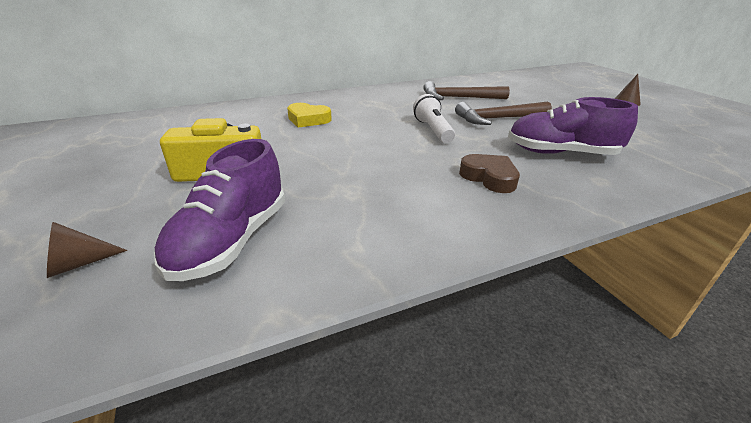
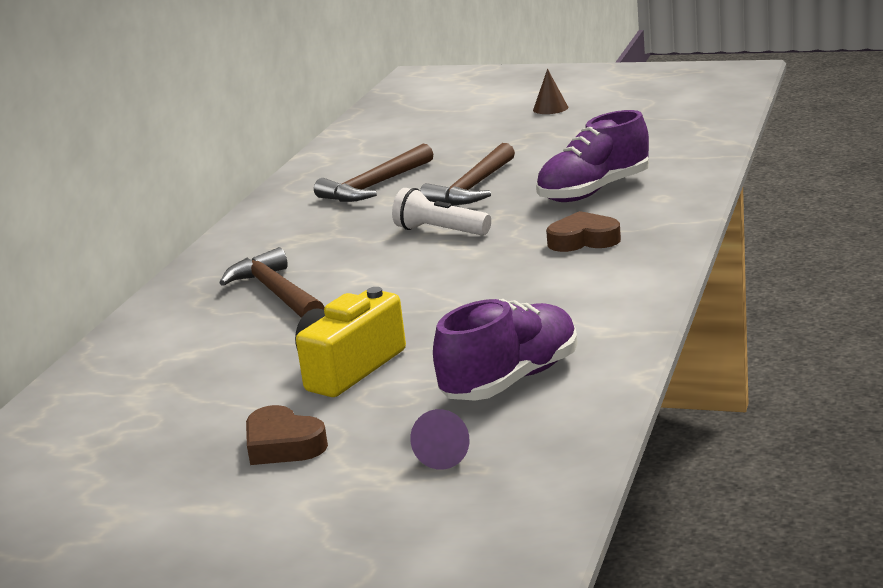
camera: 45 degrees left, 10 degrees down
(78, 264) = (445, 455): brown cone -> purple cone
(98, 190) = (283, 445): none -> brown heart
(232, 241) = (511, 380): purple shoe -> purple shoe turned 105 degrees counterclockwise
(308, 120) = (277, 293): yellow heart -> brown hammer

